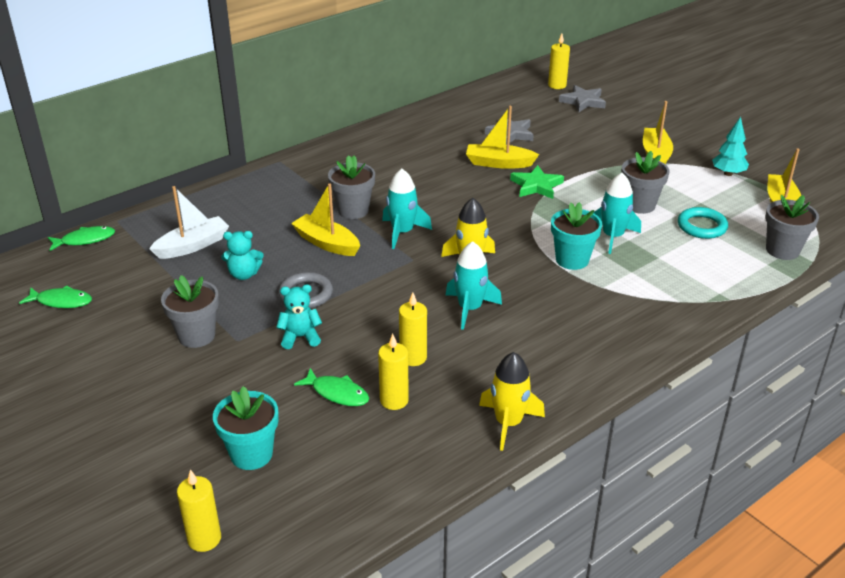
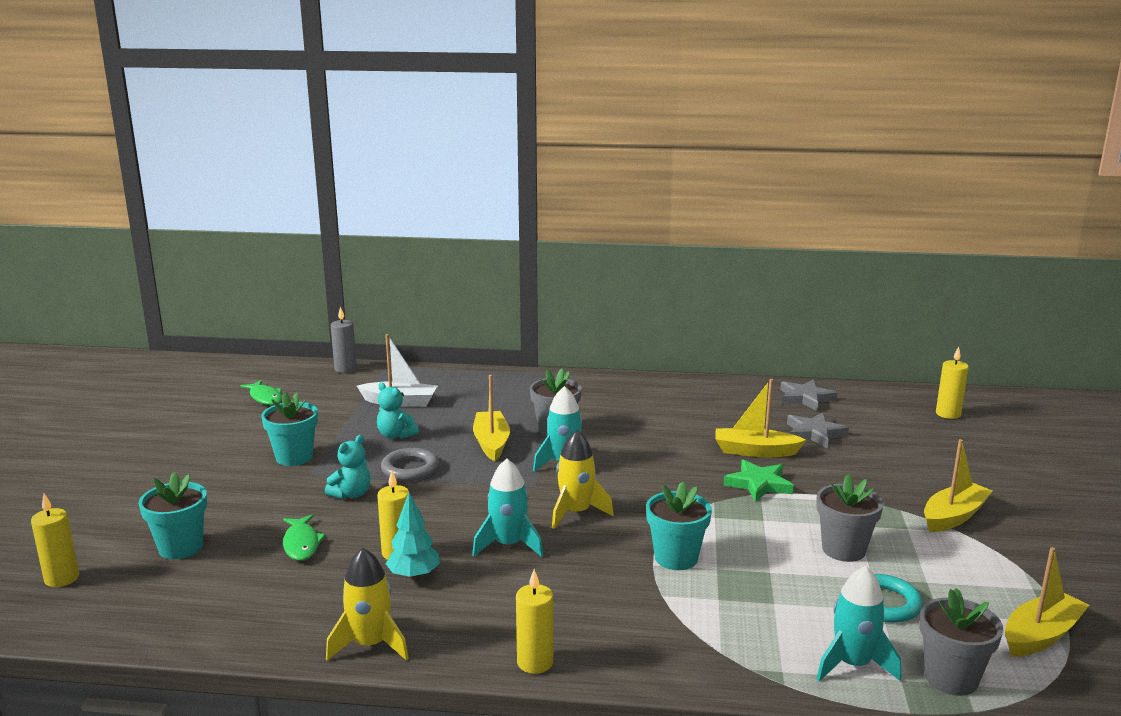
camera: 45 degrees right, 15 degrees down
(85, 240) = (345, 369): green fish -> grey candle
(196, 336) = (294, 457): grey flower pot -> turquoise flower pot
(300, 337) = (351, 494): turquoise teddy bear -> turquoise teddy bear turned 90 degrees clockwise
(394, 400) = (326, 573): yellow candle -> yellow candle (535, 662)
(499, 163) = (755, 451): yellow boat -> yellow boat turned 45 degrees counterclockwise
(583, 101) = (953, 438): grey star -> grey star (805, 398)
(612, 237) = (757, 561): turquoise rocket -> turquoise rocket (852, 664)
(728, 173) = (1021, 573): turquoise tree -> turquoise tree (414, 576)

